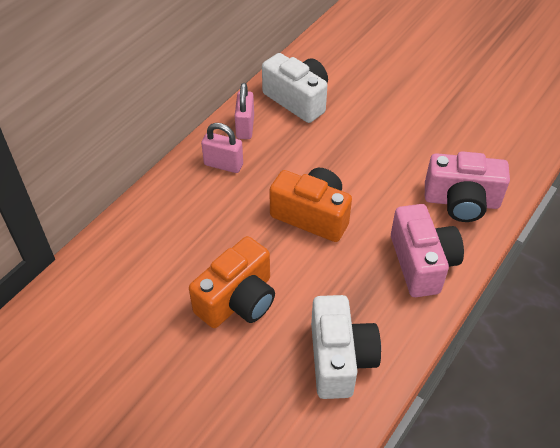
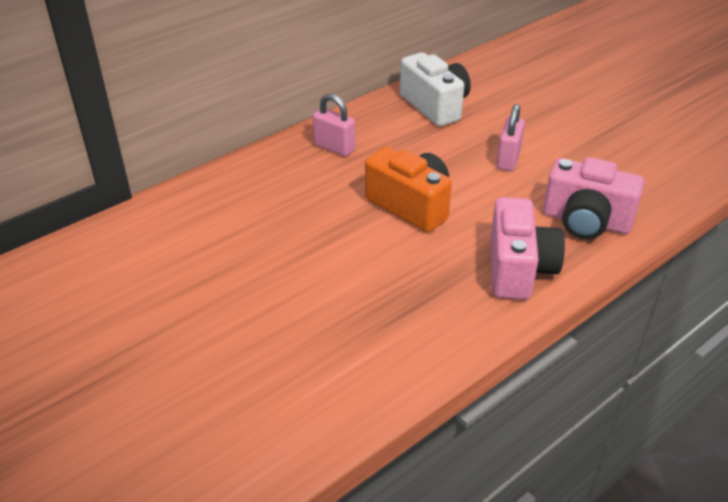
camera: 15 degrees right, 10 degrees down
(238, 300) = (300, 265): orange camera -> none
(245, 127) = (370, 120): pink padlock -> pink padlock (508, 160)
(340, 359) = (390, 338): white camera -> none

